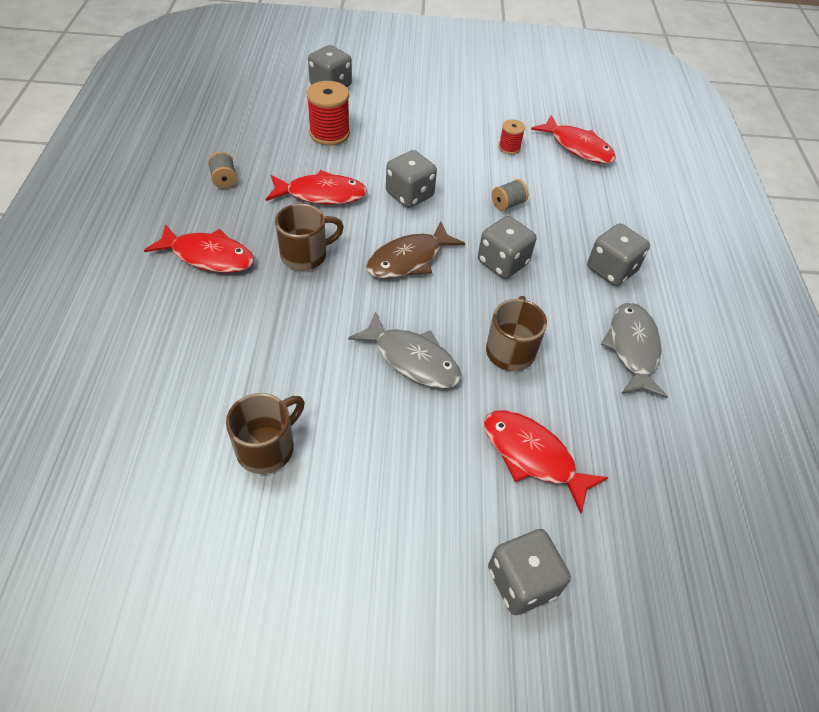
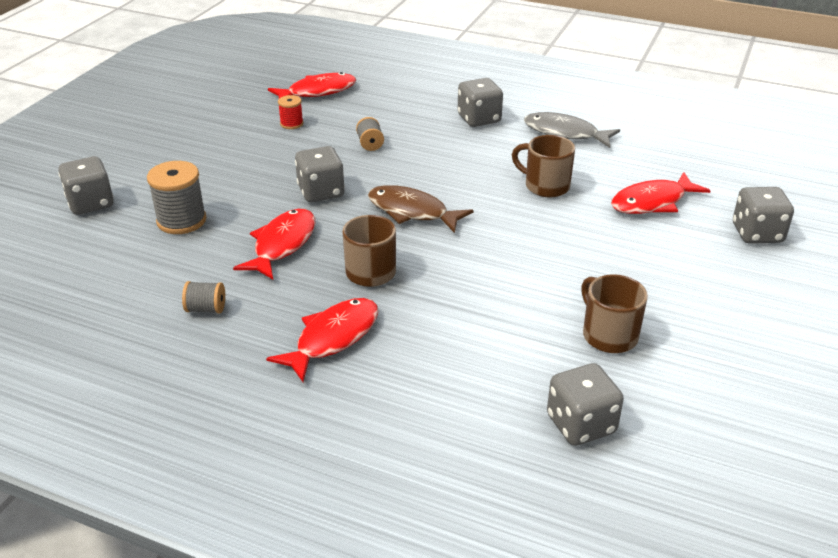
camera: 65 degrees left, 15 degrees down
(329, 133) = (181, 221): red spool -> grey spool
(409, 259) = (412, 211): brown fish -> brown fish turned 135 degrees clockwise
(412, 359) = (536, 236): grey fish -> none
(502, 262) = (443, 165): grey dice -> grey dice (581, 424)

